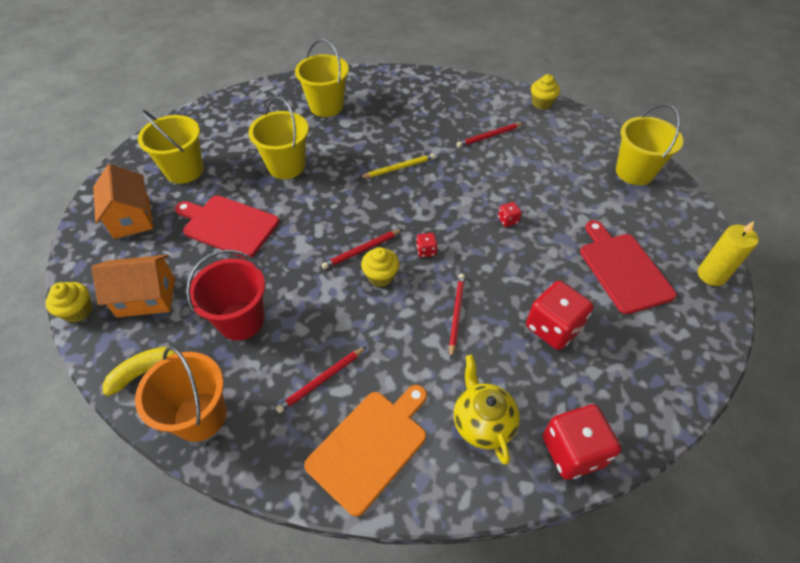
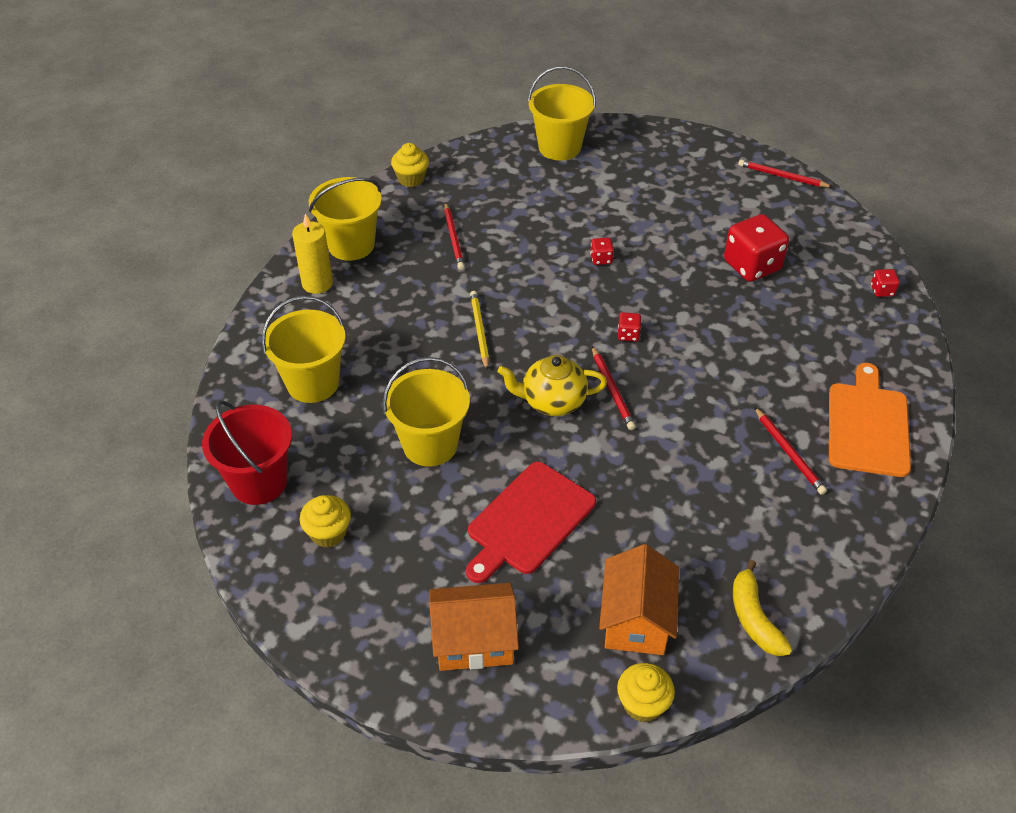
camera: 75 degrees left, 5 degrees down
(184, 170) = (390, 570): yellow bucket -> yellow bucket (351, 245)
(200, 416) = (821, 565): orange bucket -> none
(241, 320) = (694, 518): red bucket -> red bucket (259, 482)
(370, 446) = (867, 425): orange cutting board -> orange cutting board turned 45 degrees clockwise
(380, 276) = (656, 380): yellow cupcake -> yellow cupcake (328, 533)
(456, 314) = (723, 330): red pencil -> red pencil (782, 176)
(482, 422) = (849, 340): yellow teapot -> yellow teapot (552, 401)
(572, 451) = (882, 291): red dice -> red dice, size x0.45
(623, 269) = (691, 199): red cutting board -> none
(711, 275) = (711, 148): yellow candle -> yellow candle (317, 283)

